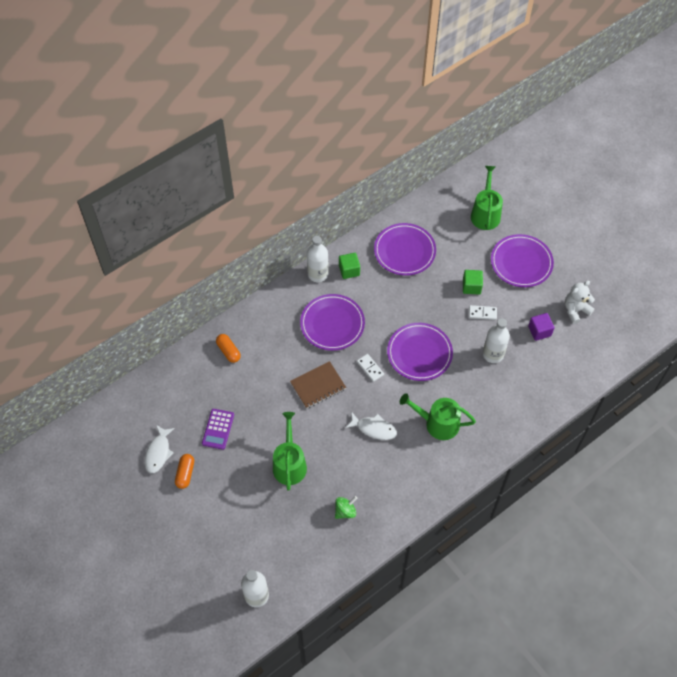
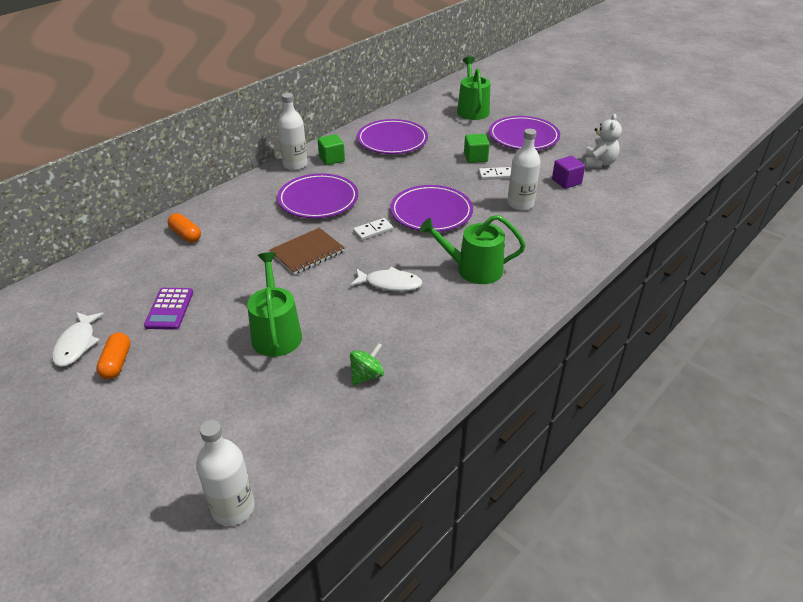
camera: 10 degrees left, 20 degrees down
(370, 368) = (373, 230): white domino -> white domino turned 75 degrees counterclockwise
(575, 310) = (599, 163): white teddy bear -> white teddy bear turned 150 degrees clockwise

